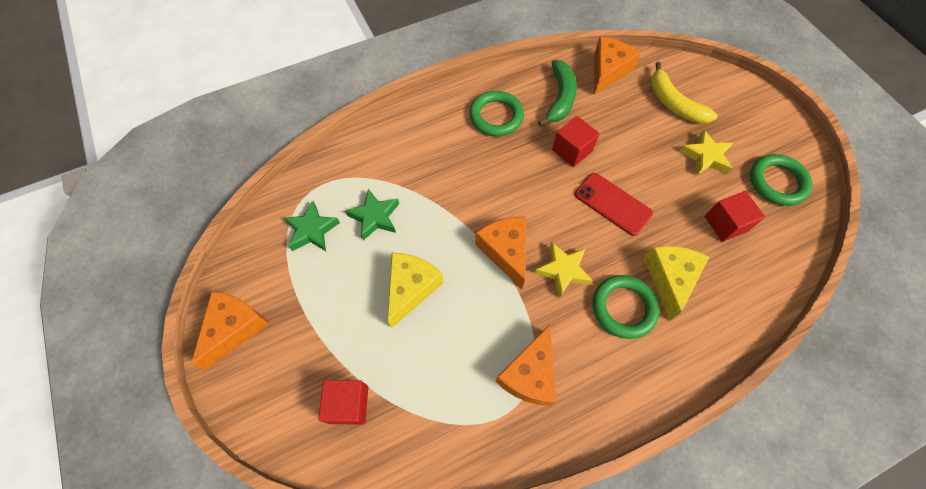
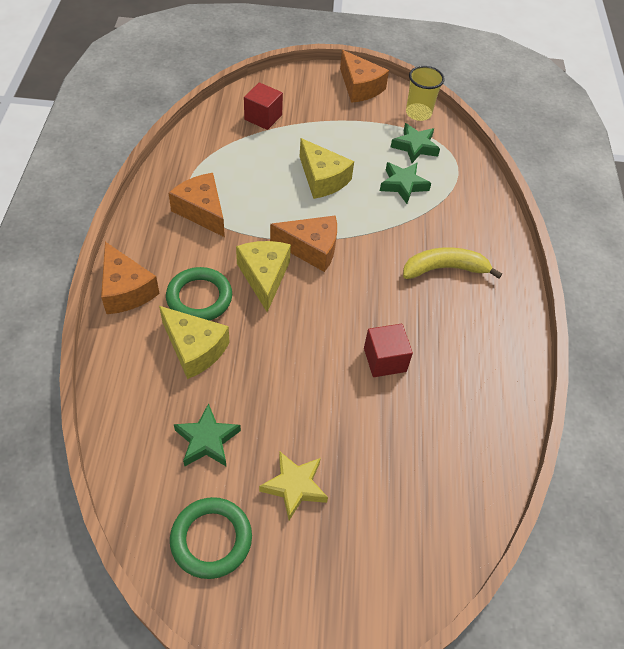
camera: 115 degrees right, 10 degrees down
(254, 249) = (418, 113): none -> yellow cup
(496, 116) = (467, 319): green ring -> none
(560, 98) = (462, 392): green banana -> none
(563, 270) = (264, 277): yellow star -> yellow cheese
(607, 71) = (479, 470): orange cheese -> orange cheese (126, 290)
(612, 204) = (300, 355): red phone -> none
(673, 103) = (389, 510): yellow banana -> yellow banana (445, 269)
(725, 224) = (207, 440): red cube -> green star

